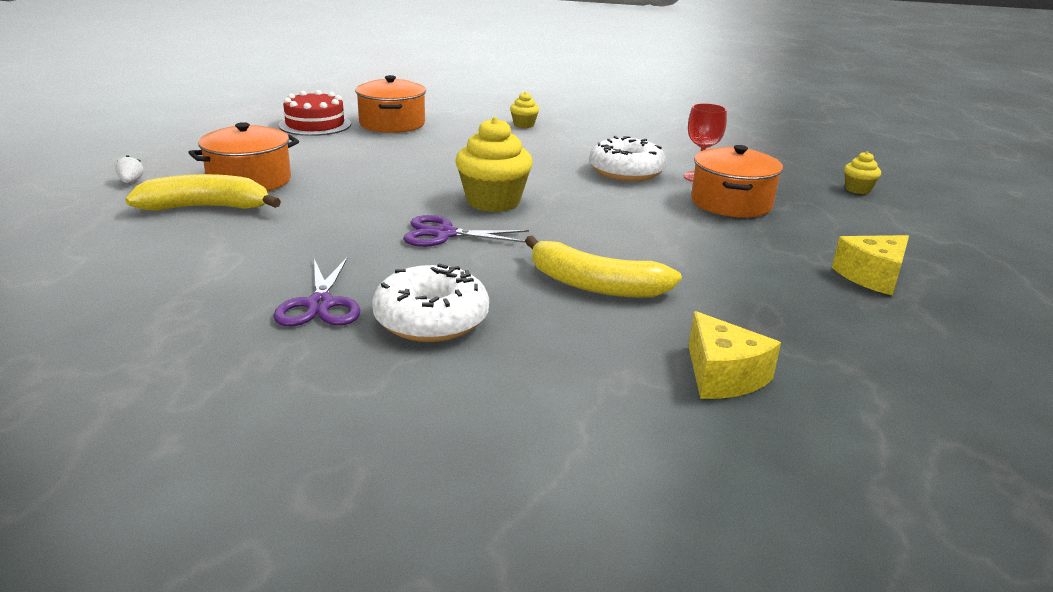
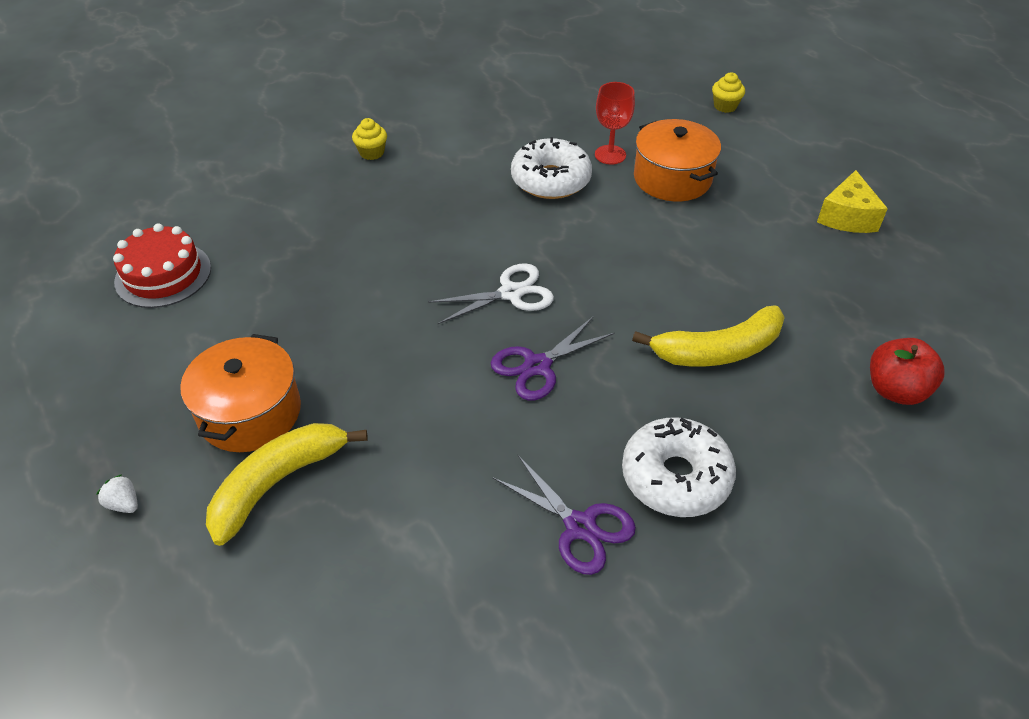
camera: 40 degrees left, 20 degrees up
(392, 124) = (243, 224): orange pot -> none
(493, 202) = (511, 293): yellow cupcake -> white scissors
(722, 376) = (895, 390): yellow cheese -> red apple

